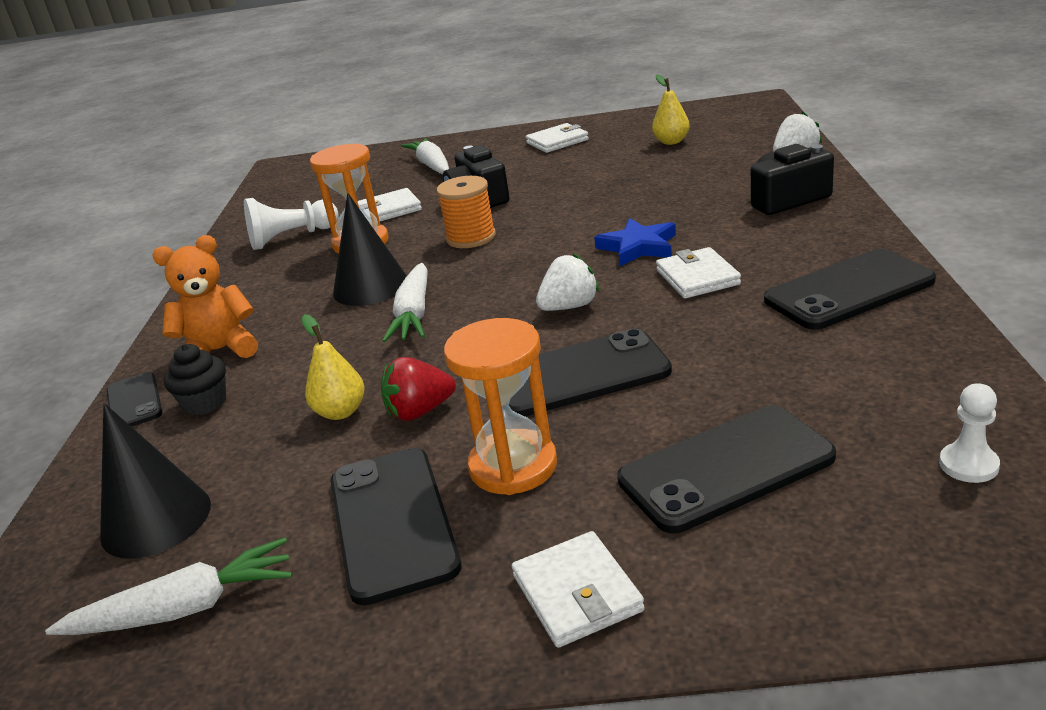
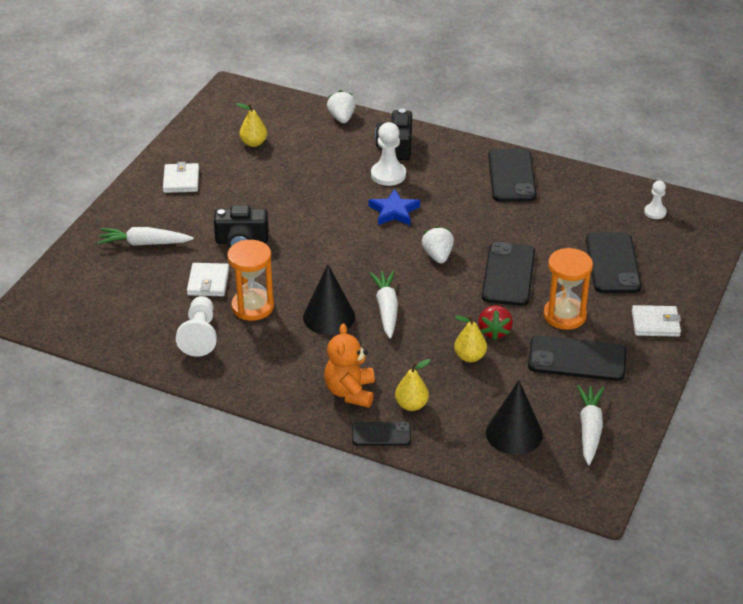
camera: 70 degrees left, 10 degrees up
(205, 403) = (411, 405): black cupcake -> yellow pear
(414, 314) = (386, 309): white carrot -> white carrot turned 120 degrees counterclockwise
(471, 237) = (304, 262): orange spool -> none
(697, 277) = (451, 208): white wallet -> none
(715, 217) = (388, 175): none -> white pawn

